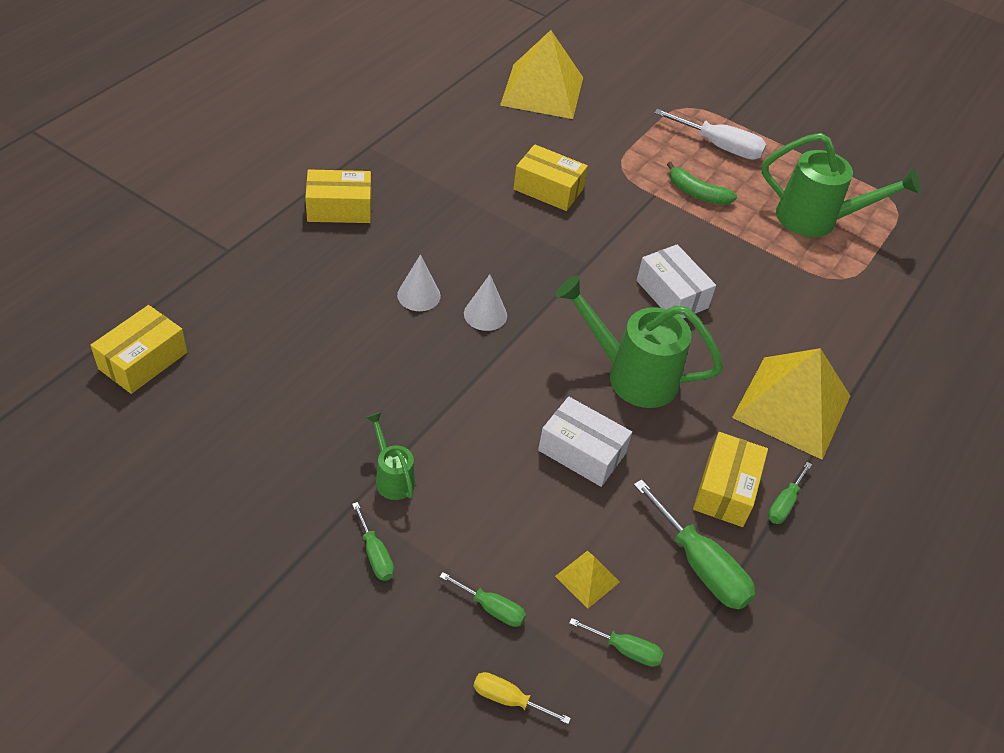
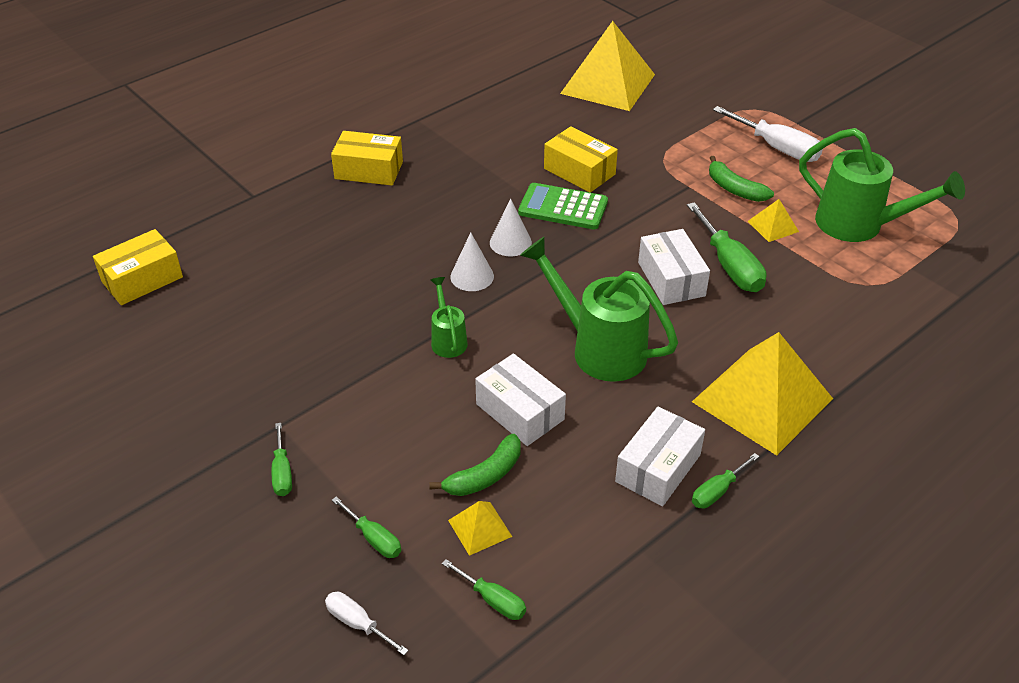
camera: 20 degrees right, 5 degrees down
(392, 477) = (325, 408): green watering can -> green watering can (448, 340)
(418, 295) = (414, 252): white cone -> white cone (510, 242)
(508, 699) = (357, 623): yellow screwdriver -> white screwdriver
(546, 230) = (563, 207): none -> green calculator
(573, 524) = (485, 475): none -> green banana
(700, 565) = (603, 535): green screwdriver -> green screwdriver (729, 266)
(725, 489) = (658, 468): yellow box -> white box
(743, 228) = (773, 226): none -> yellow pyramid

